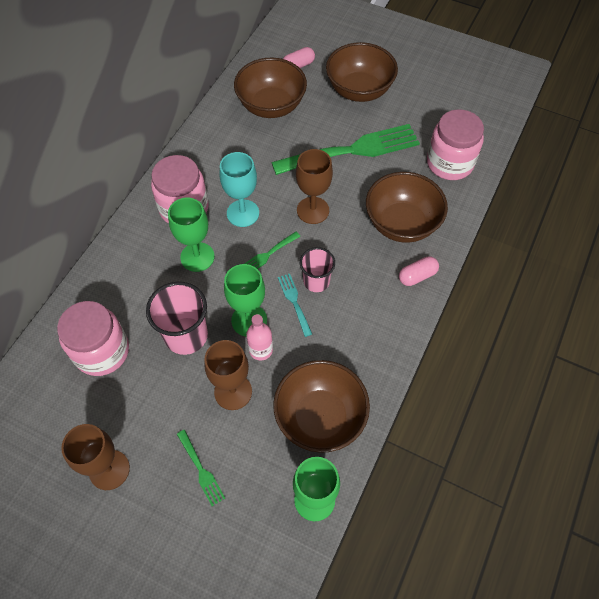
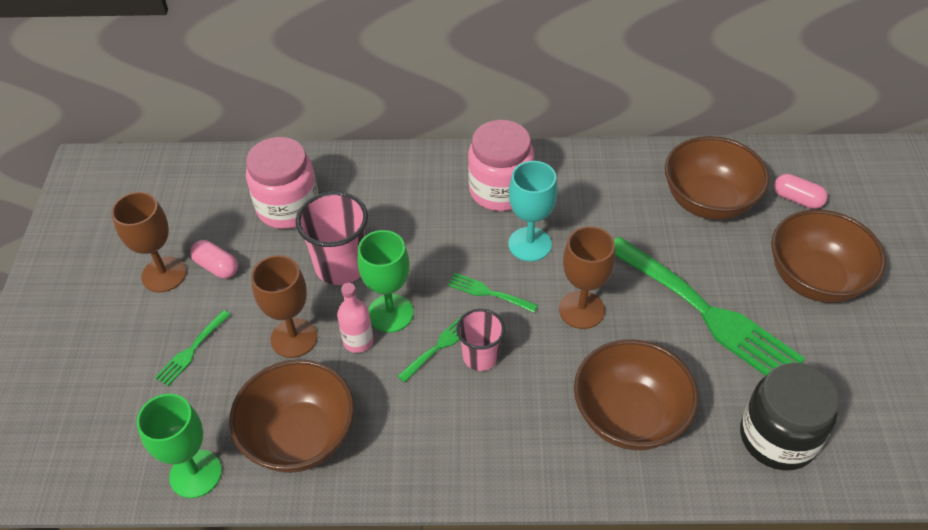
camera: 65 degrees right, 10 degrees down
(197, 257) = (444, 230): green goblet -> none
(294, 302) = (439, 346): turquoise fork -> green fork
(417, 276) = (557, 467): pink capsule -> pink capsule (216, 267)
(449, 163) = (778, 437): pink jar -> black jar

